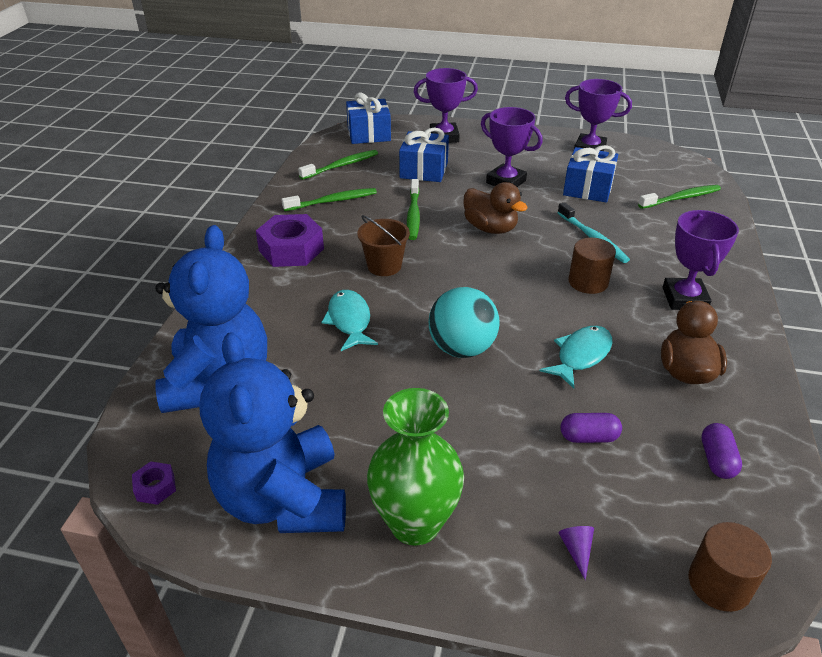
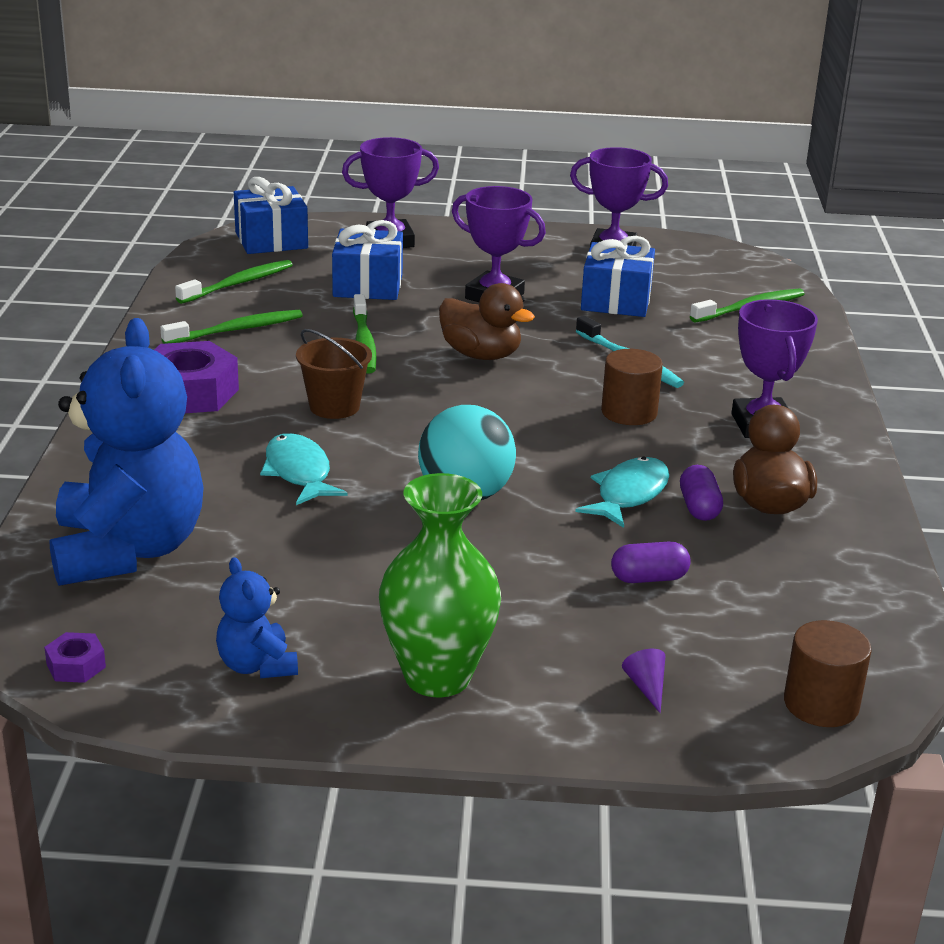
camera: 10 degrees left, 10 degrees down
(283, 499) = (257, 665): blue teddy bear -> blue teddy bear, size x0.46
(717, 460) = (813, 590): purple capsule -> purple capsule (699, 507)

